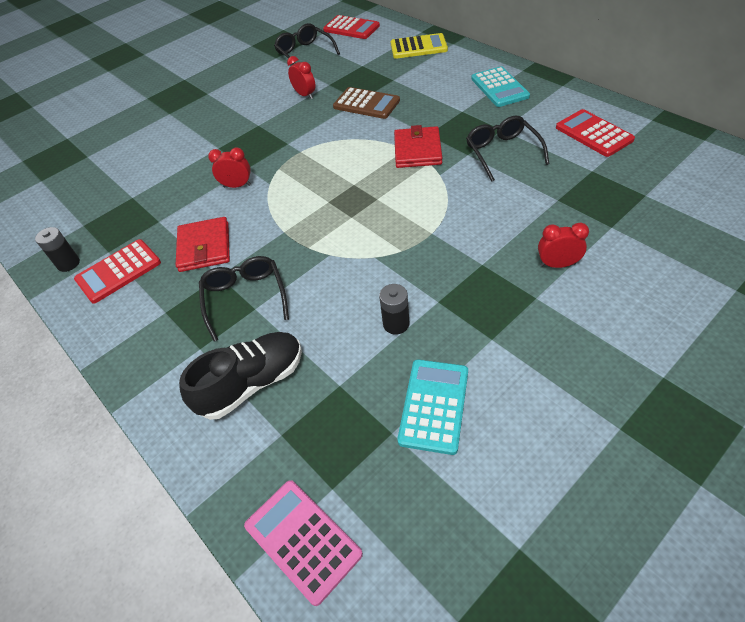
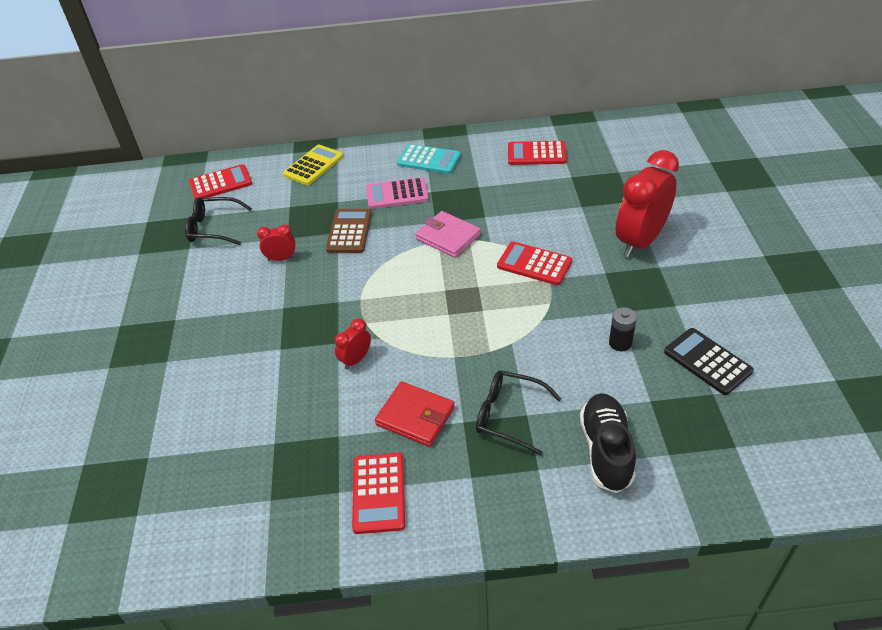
camera: 55 degrees left, 5 degrees down
(68, 263) = (320, 532): black battery -> none
(302, 540) = (765, 481): pink calculator -> pink calculator (397, 194)
(366, 104) = (349, 231): brown calculator -> brown calculator turned 60 degrees counterclockwise
(417, 150) = (448, 237): red wallet -> pink wallet
(433, 405) = (707, 361): turquoise calculator -> black calculator
(440, 214) = (534, 264): none -> red calculator
(502, 152) = (504, 201): black glasses -> none
(557, 264) = (640, 241): red clock -> red clock, size x2.20

